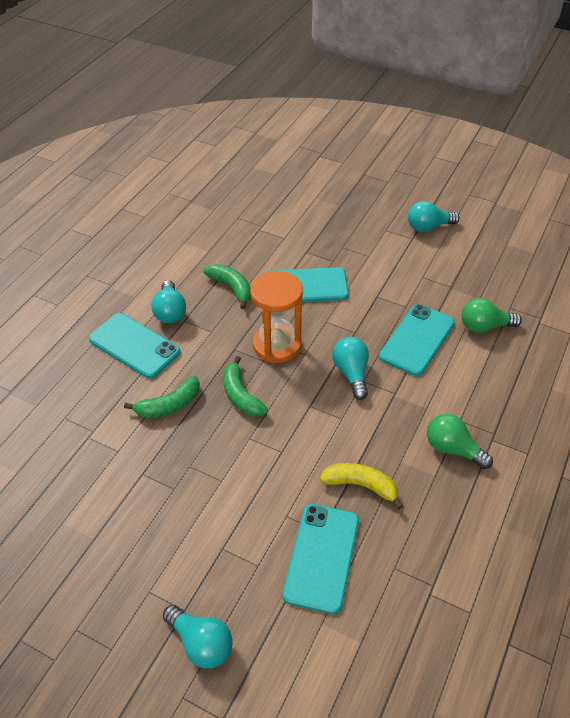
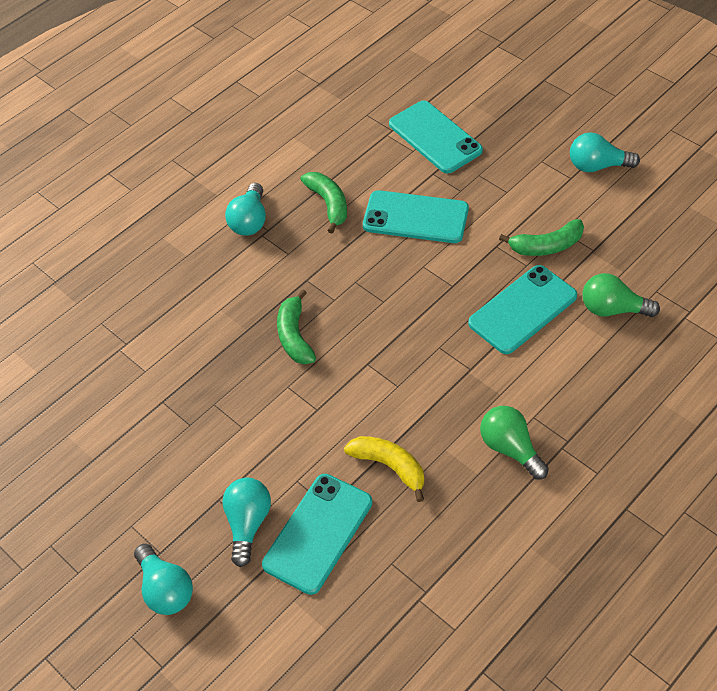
camera: 20 degrees right, 5 degrees up
(134, 345) = (198, 254): turquoise phone -> turquoise phone (435, 137)
(169, 405) = (214, 331): green banana -> green banana (546, 246)
(277, 345) = (356, 284): orange hourglass -> none
(351, 373) = (429, 335): turquoise light bulb -> turquoise light bulb (248, 523)

